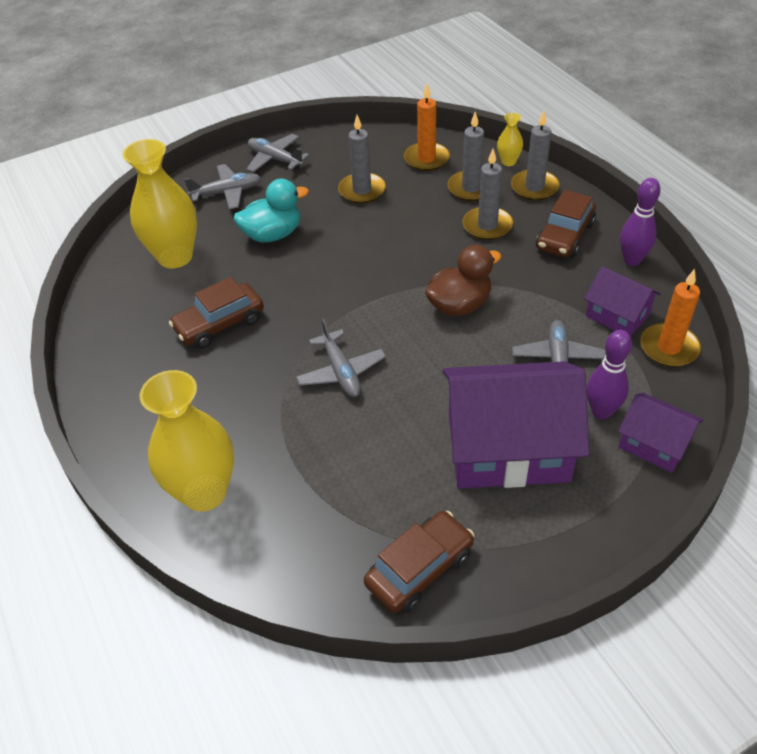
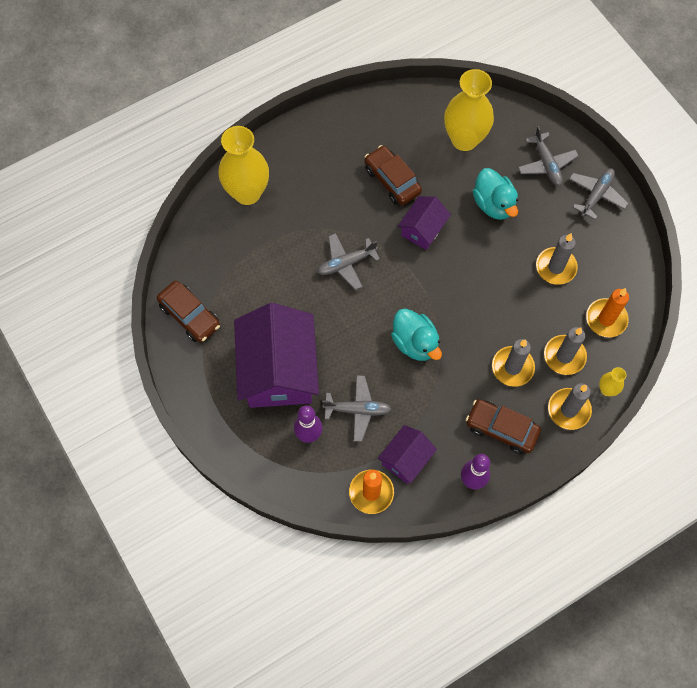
camera: 85 degrees right, 20 degrees up
(459, 305) = (415, 343): brown duck -> turquoise duck
(654, 444) = (280, 466): purple house -> purple house (422, 229)

